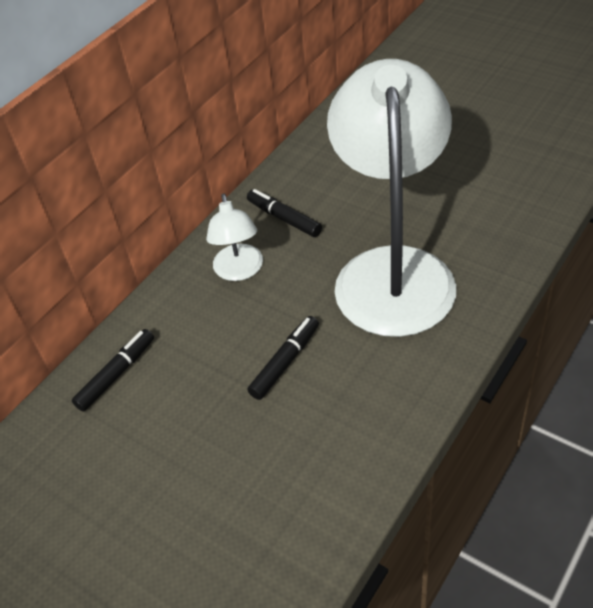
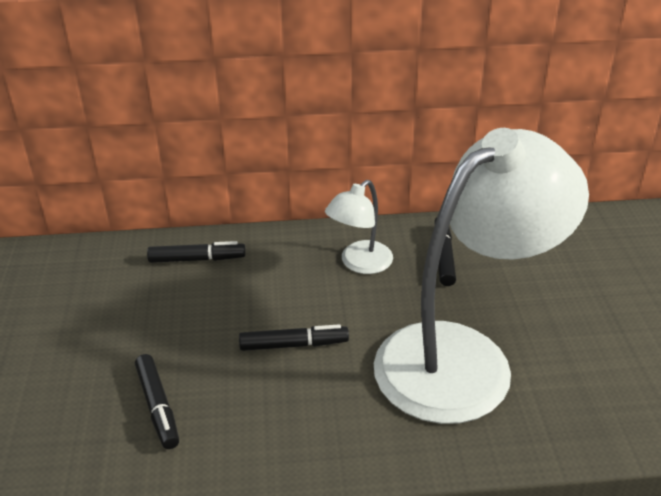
camera: 45 degrees right, 10 degrees down
(265, 491) = (158, 406): none -> black marker

